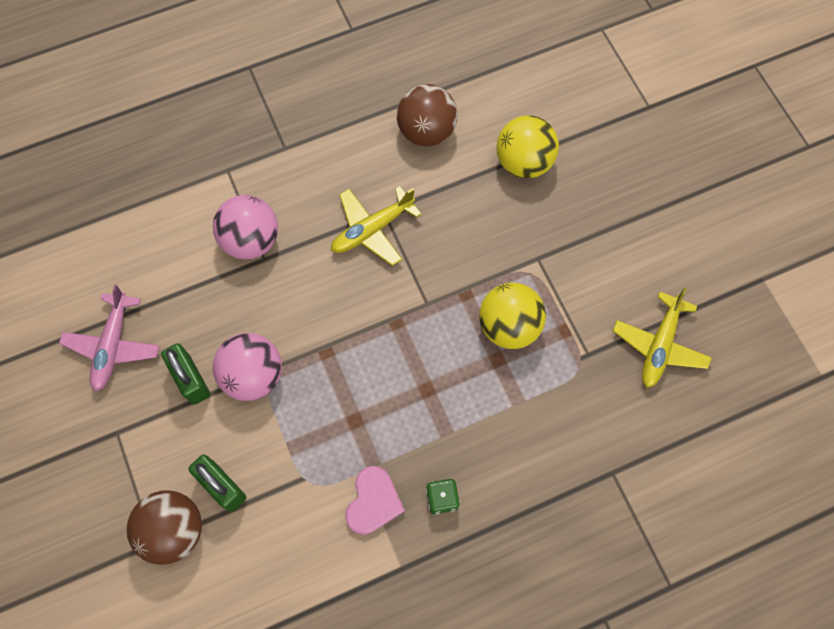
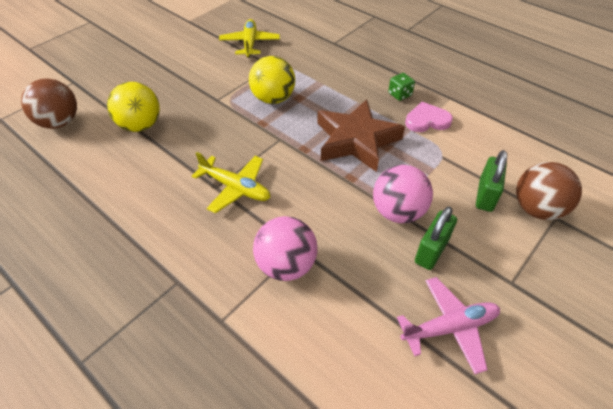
camera: 115 degrees left, 20 degrees down
(381, 390) = (356, 140): none -> brown star
(426, 131) = (128, 186): brown ball -> brown ball (60, 122)
(659, 345) = (250, 43): yellow plane -> yellow plane turned 90 degrees counterclockwise

